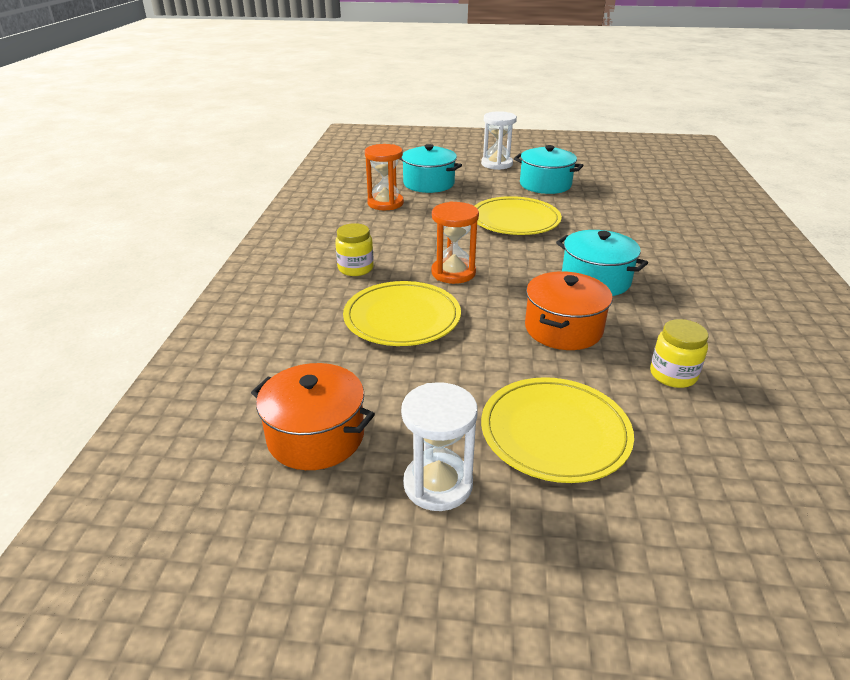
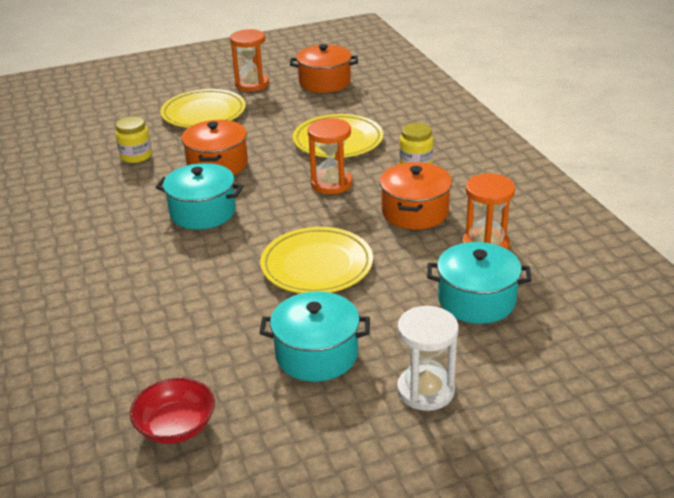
camera: 155 degrees right, 0 degrees up
(407, 233) = (415, 212): none -> orange pot
(438, 484) = (252, 84): white hourglass -> orange hourglass
(637, 178) = (176, 426): none -> red bowl

